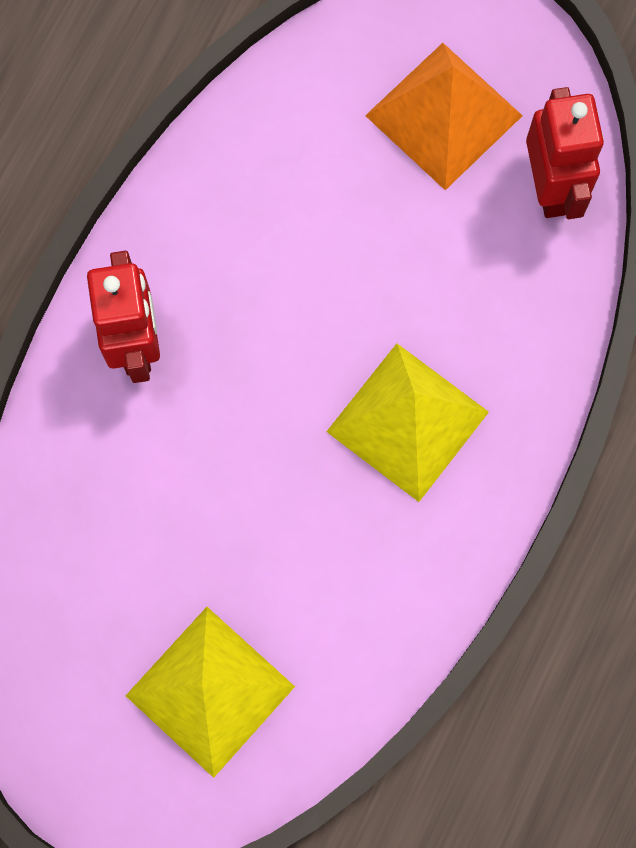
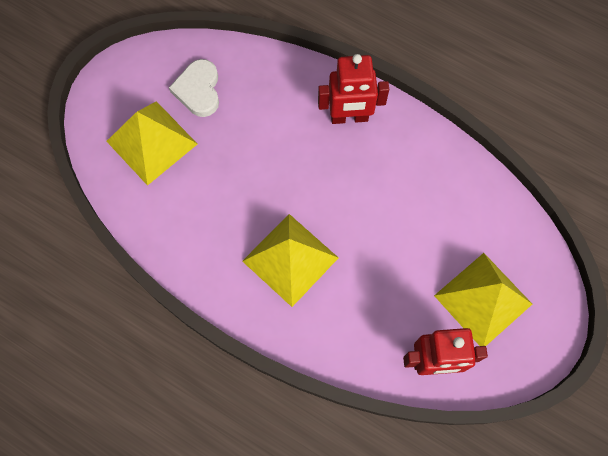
camera: 95 degrees right, 5 degrees down
(97, 619) = (198, 90): none -> white heart
(444, 115) = (483, 300): orange pyramid -> yellow pyramid

